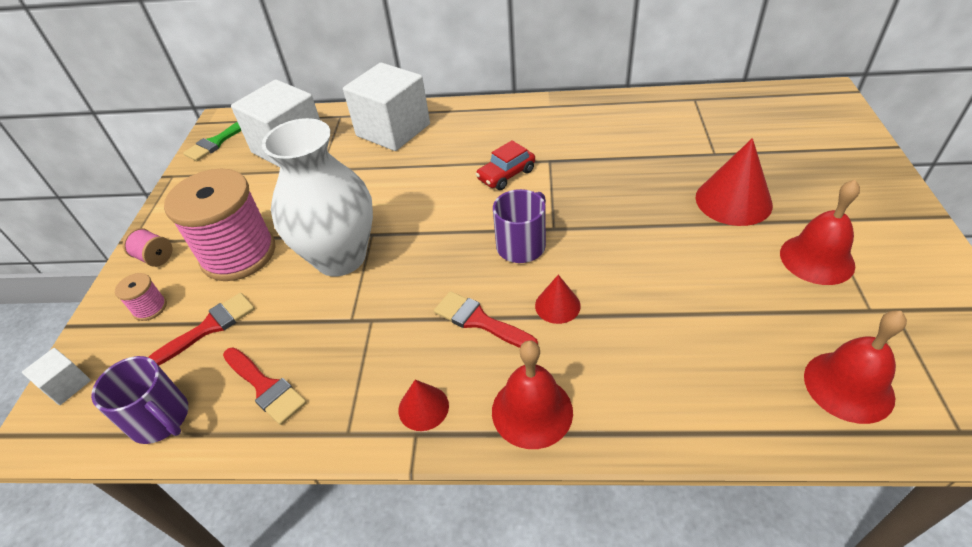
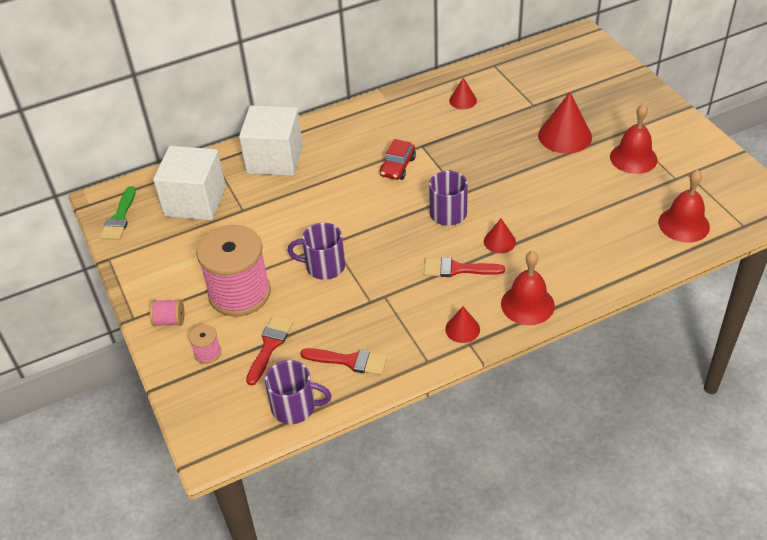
camera: 30 degrees left, 0 degrees up
(67, 385) = (200, 420): white cube -> none
(340, 257) = (324, 266): white vase -> purple mug
(632, 126) = (463, 100): none -> red cone

